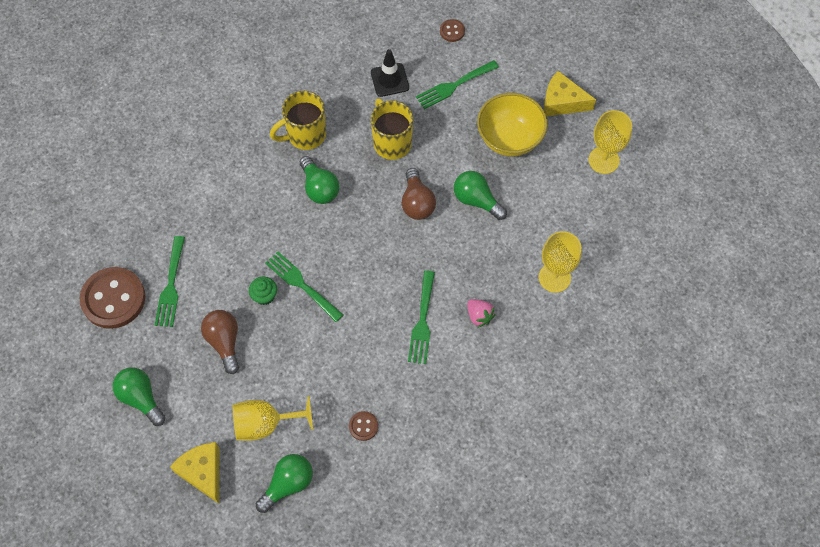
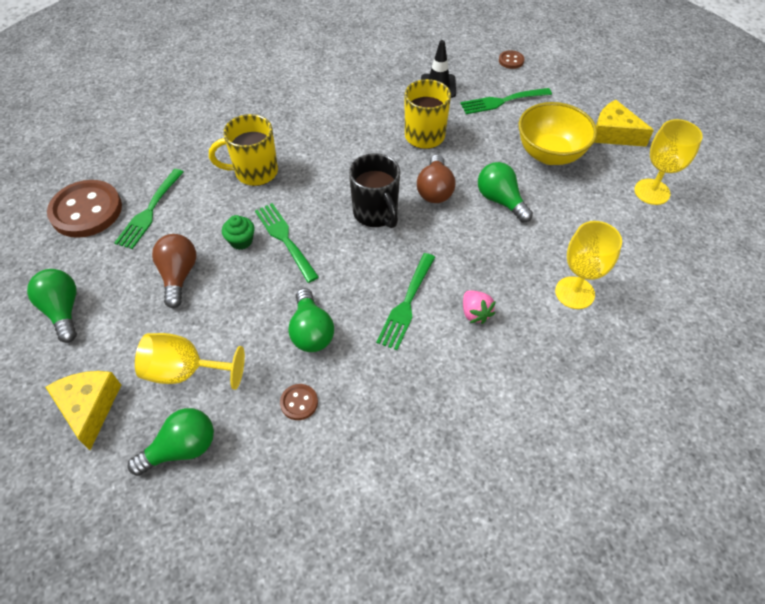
camera: 15 degrees right, 10 degrees down
(305, 135) = (339, 113): yellow mug -> yellow mug (254, 172)
(319, 188) = (337, 158): green light bulb -> green light bulb (311, 331)
(372, 240) = (376, 213): none -> black mug

